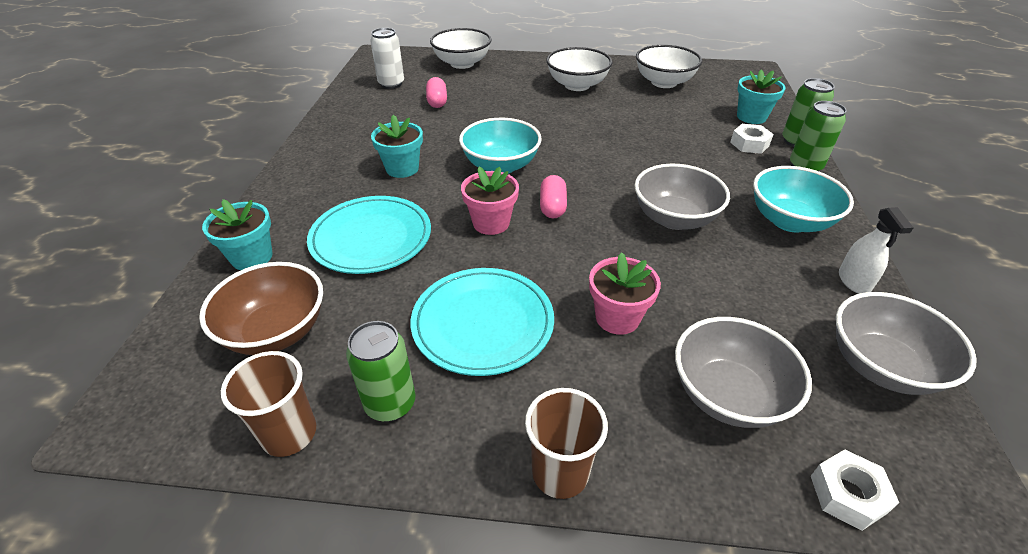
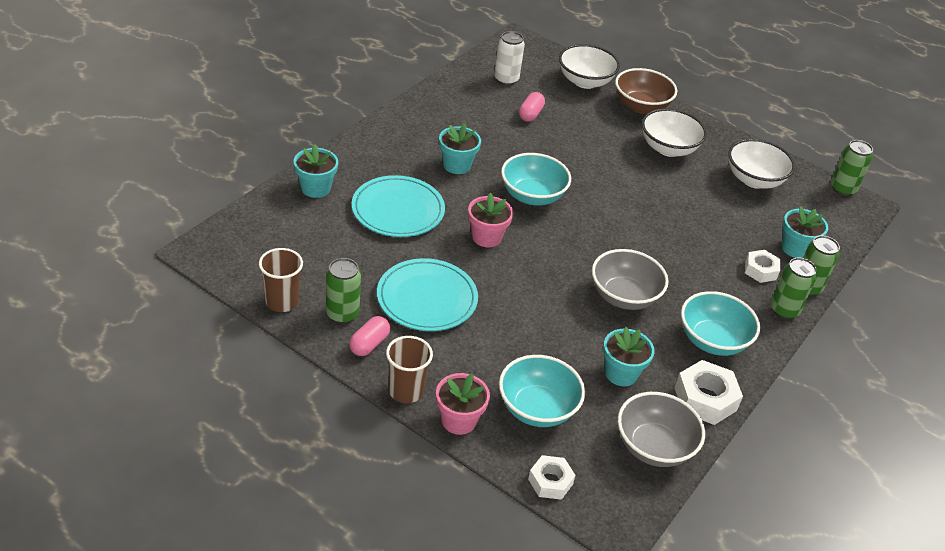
camera: 25 degrees right, 0 degrees up
(276, 331) = (304, 243): brown bowl -> brown bowl (641, 106)
(552, 207) = (541, 246): pink capsule -> pink capsule (369, 344)
(617, 317) = (513, 337): pink flower pot -> pink flower pot (458, 420)
(728, 65) = (842, 189): none -> green can
(728, 395) = (537, 409): grey bowl -> turquoise bowl
(757, 298) = (621, 373): none -> turquoise flower pot
(854, 281) = (705, 399): white spray bottle -> white nut

